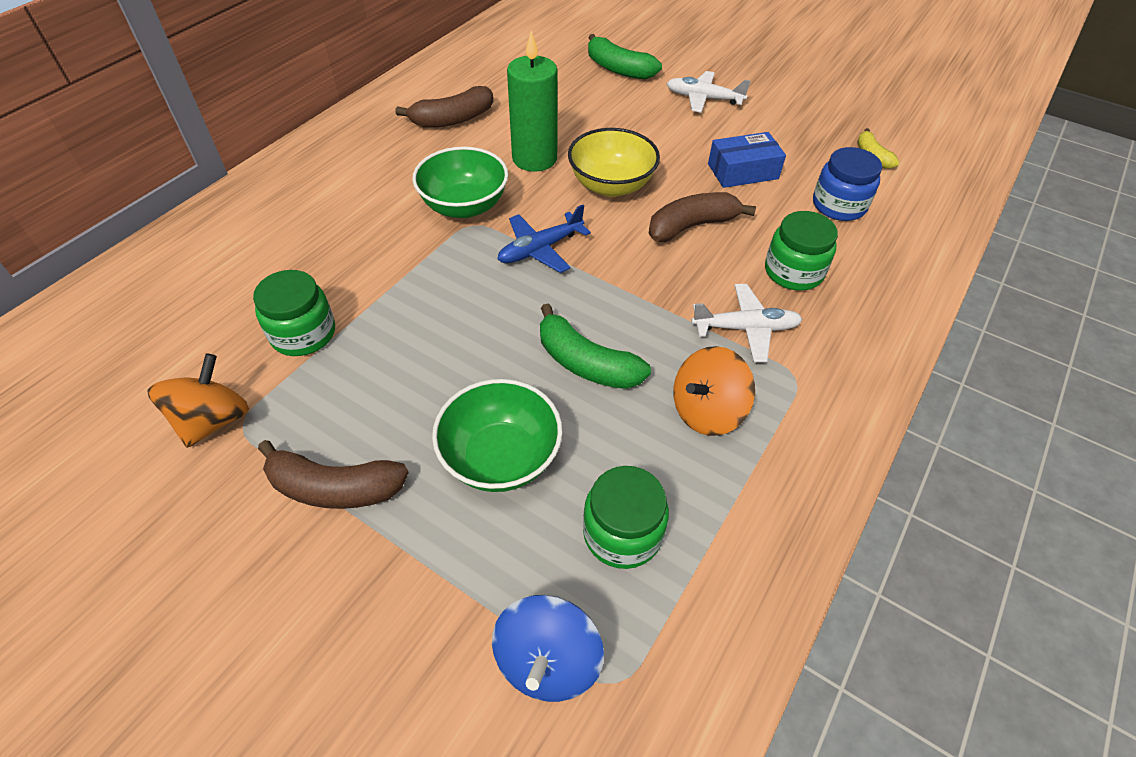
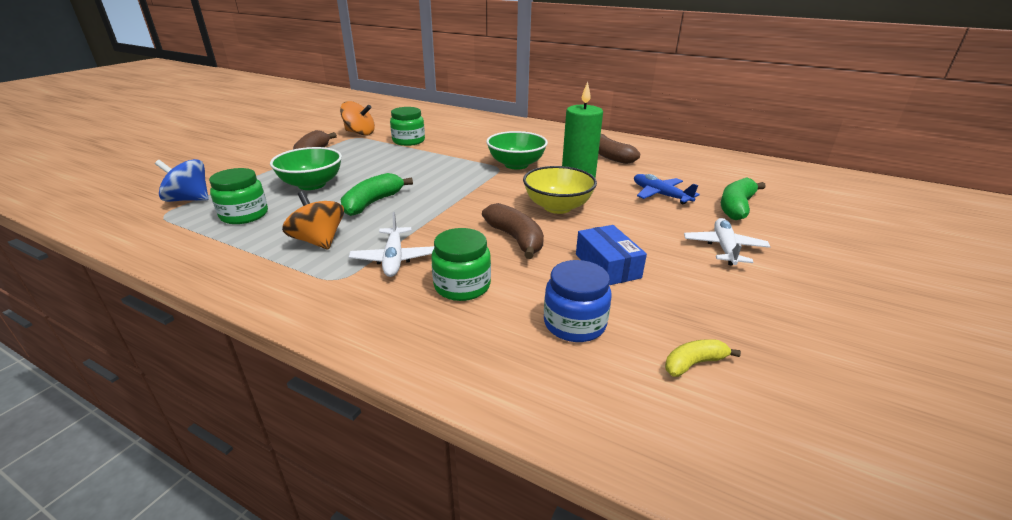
camera: 85 degrees right, 20 degrees down
(540, 249) = (478, 186): blue plane -> blue plane (660, 195)

